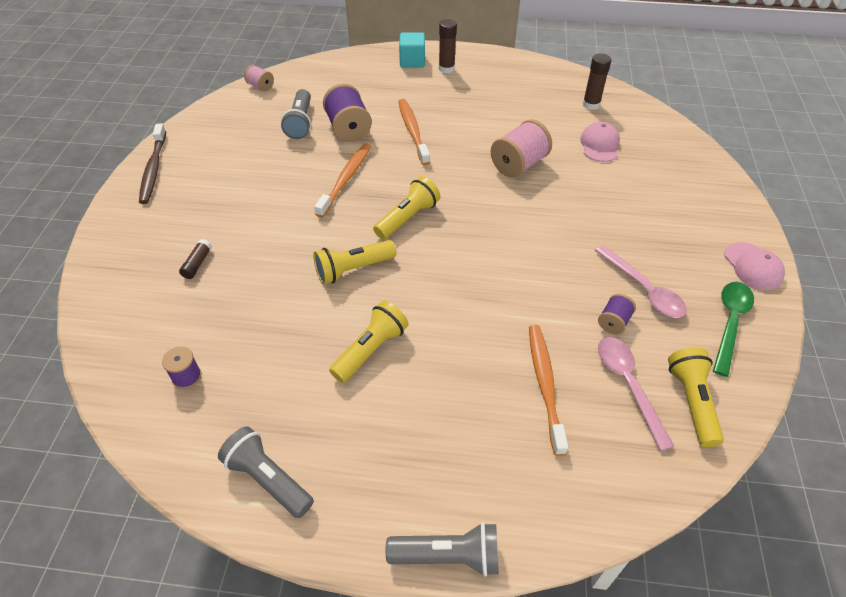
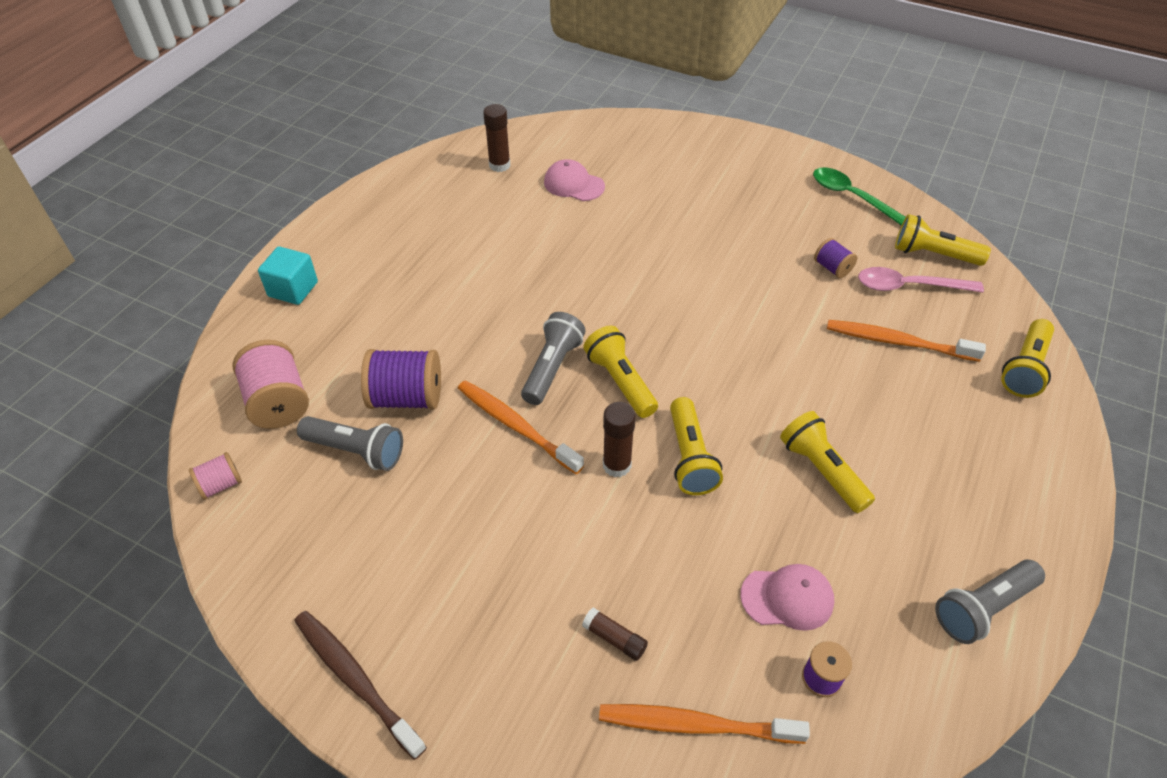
camera: 70 degrees left, 0 degrees up
(153, 169) = (355, 680): brown toothbrush -> brown toothbrush turned 150 degrees counterclockwise
(413, 131) = (454, 331): orange toothbrush -> orange toothbrush (696, 725)
(446, 68) = (338, 260): brown glue stick -> brown glue stick (617, 465)
(448, 556) = (1076, 471): grey flashlight -> grey flashlight (552, 368)
(518, 164) = (573, 257): pink spool -> pink spool (278, 402)
(569, 500) = (1024, 368): none -> yellow flashlight
(643, 289) = (797, 233): pink spoon -> none
(753, 266) = (790, 156): pink cap -> pink cap (787, 598)

